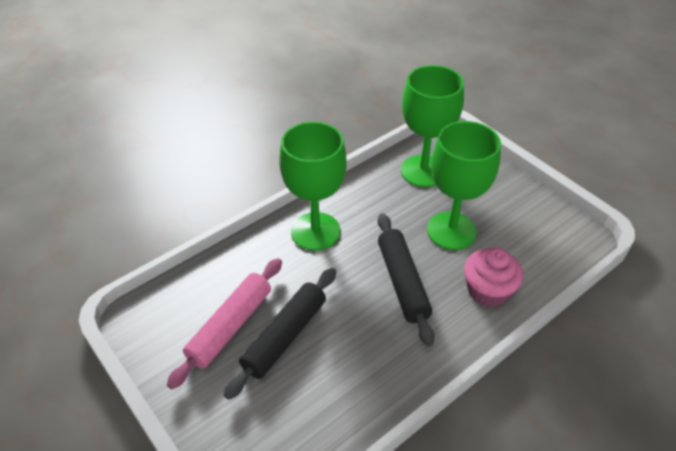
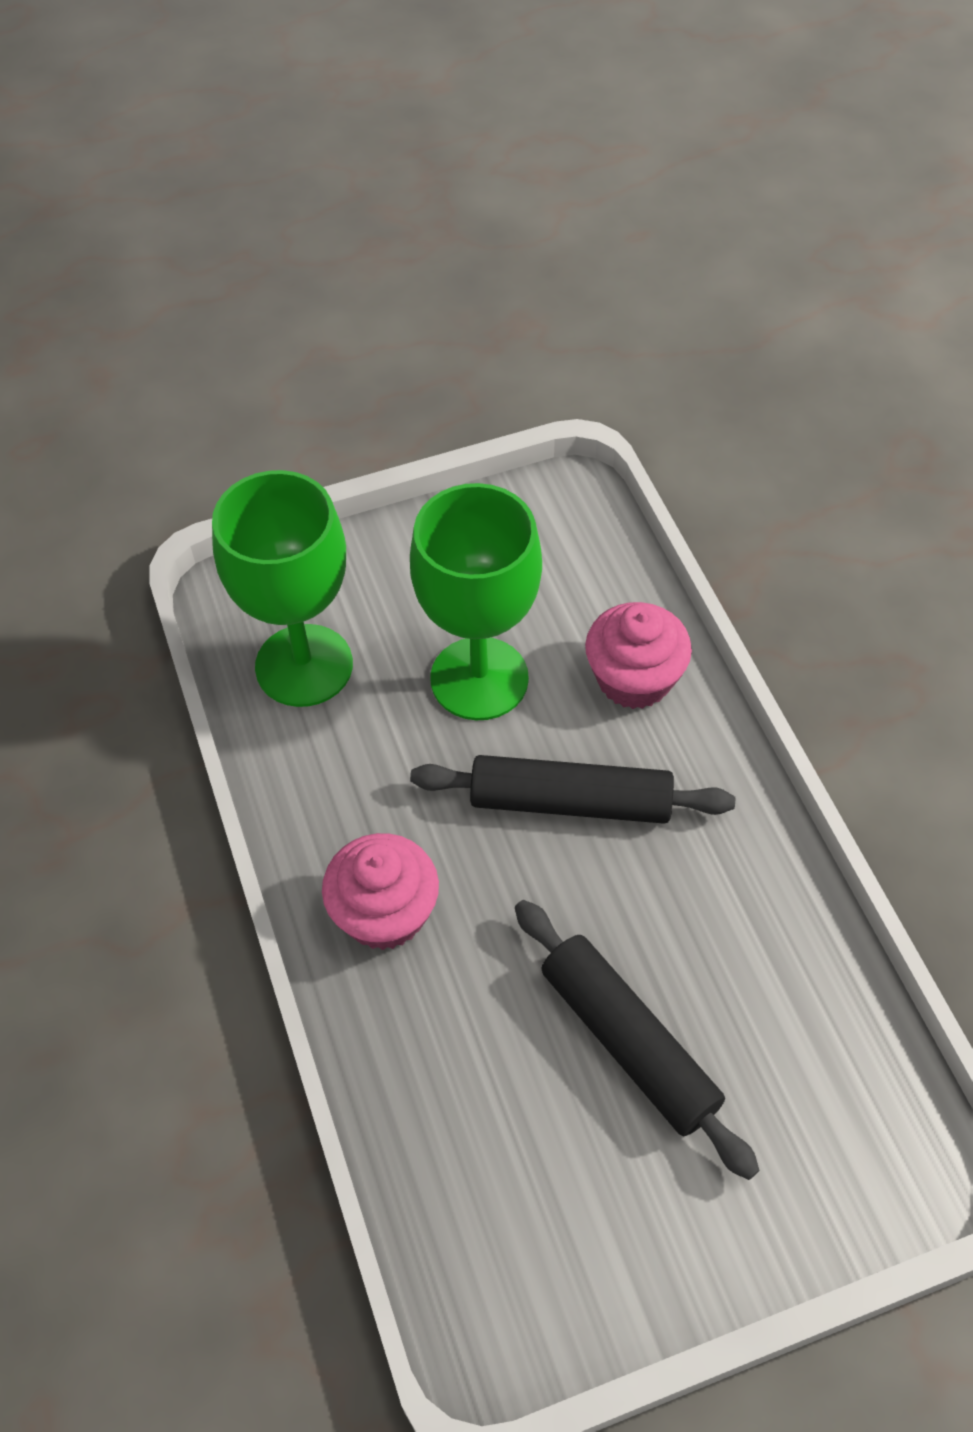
camera: 70 degrees left, 10 degrees up
(230, 326) = (573, 1140): pink rolling pin -> none
(315, 231) = (384, 913): green goblet -> pink cupcake

